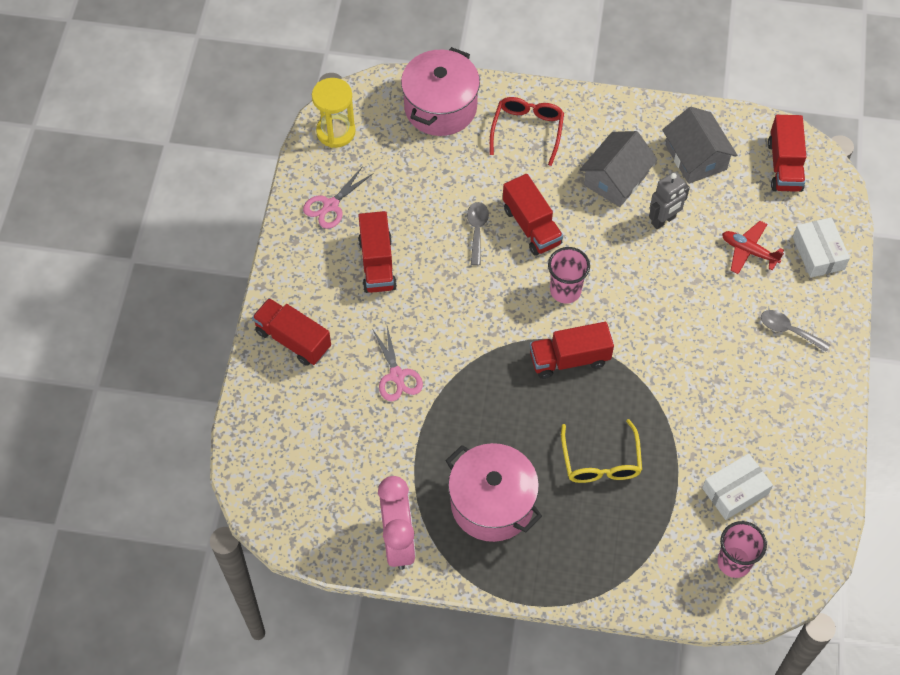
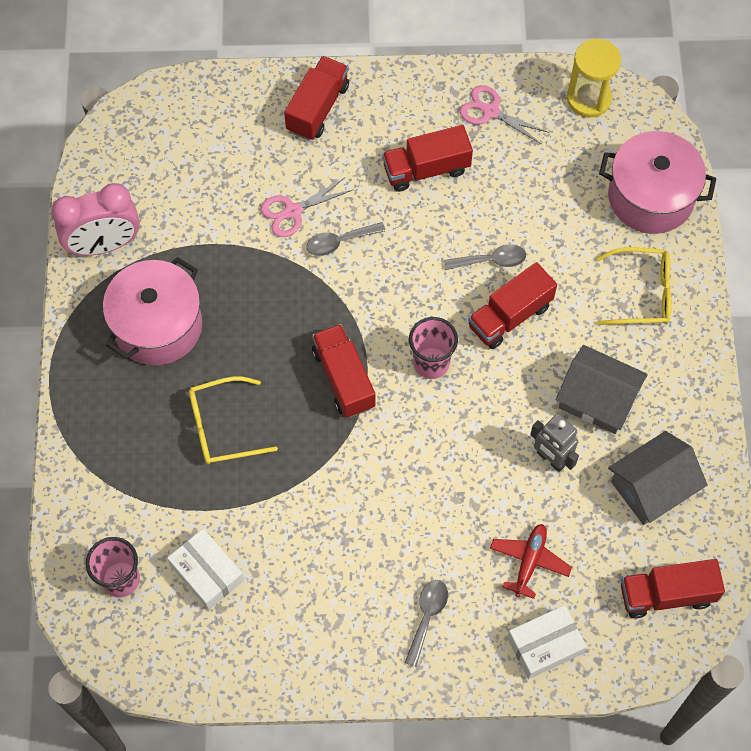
camera: 80 degrees right, 5 degrees up
(435, 342) = (340, 242): none -> grey spoon
(527, 131) = (642, 293): red glasses -> yellow glasses

